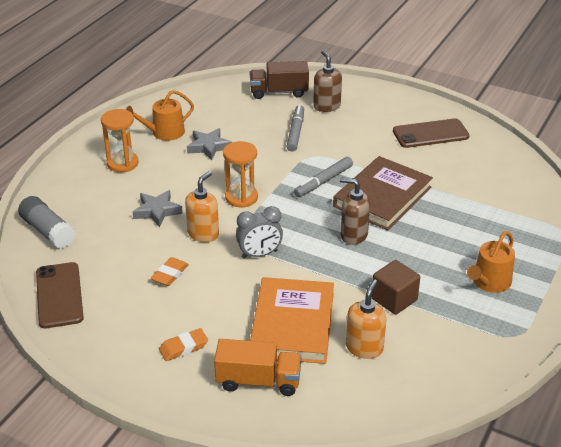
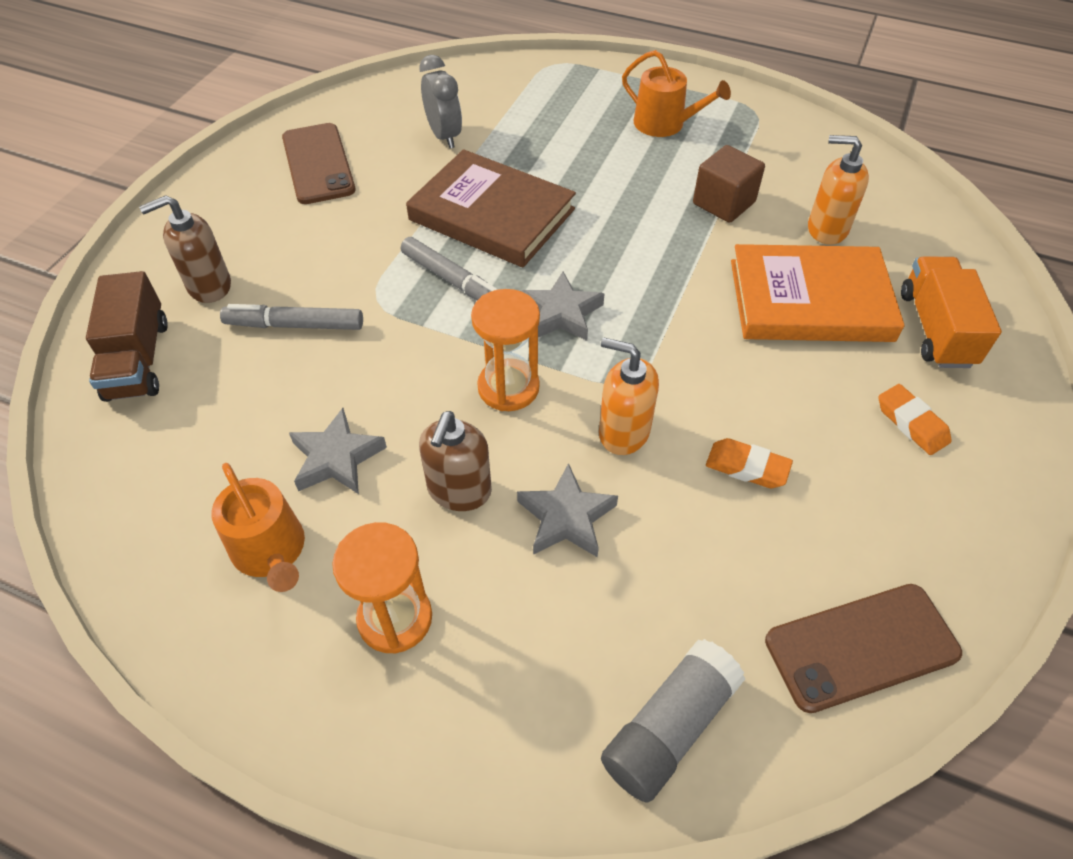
camera: 95 degrees left, 15 degrees up
(259, 254) = (662, 349): grey clock -> grey clock (444, 136)
(293, 218) = (561, 313): none -> grey star
(353, 235) = (592, 243): brown soap dispenser -> brown soap dispenser (459, 491)

